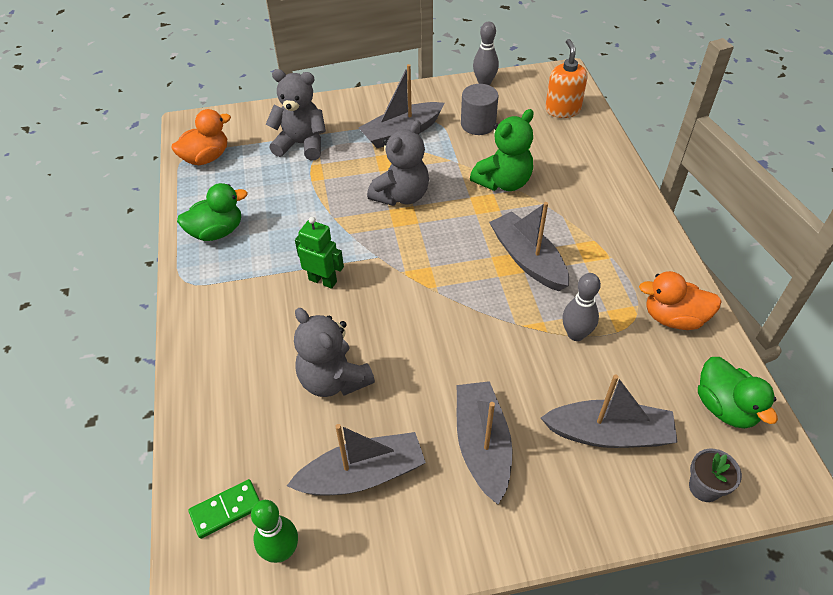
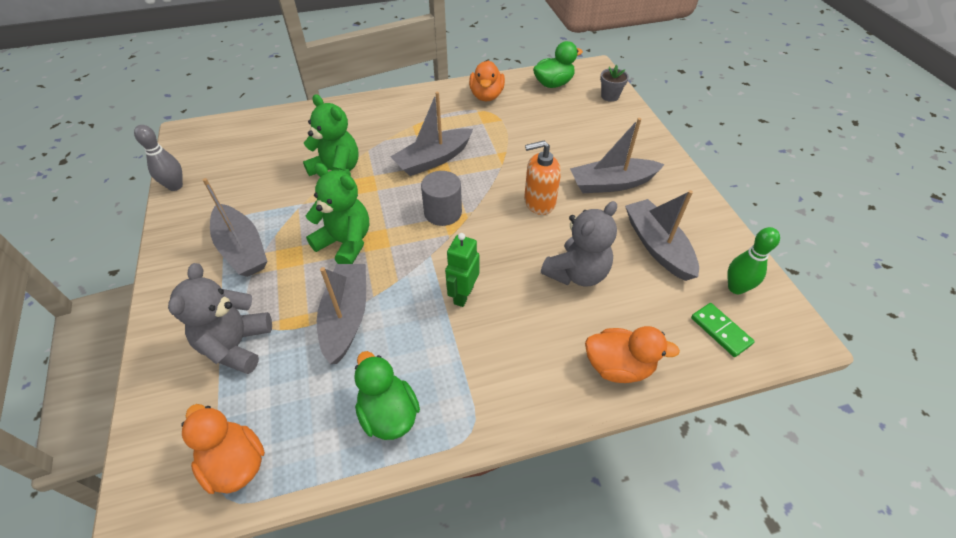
camera: 95 degrees left, 0 degrees up
(211, 397) = (618, 366): none -> orange duck
(401, 195) = (345, 243): grey teddy bear -> green teddy bear
(478, 124) = (246, 190): grey cylinder -> grey cylinder (443, 212)
(562, 110) = (241, 135): orange soap dispenser -> orange soap dispenser (539, 202)
(576, 334) = (506, 138): grey bowling pin -> none
(609, 433) = (585, 128): grey boat -> grey boat (346, 317)

